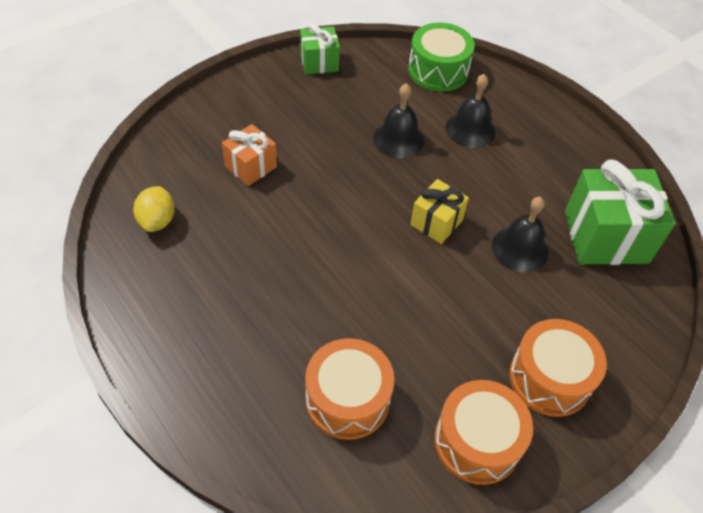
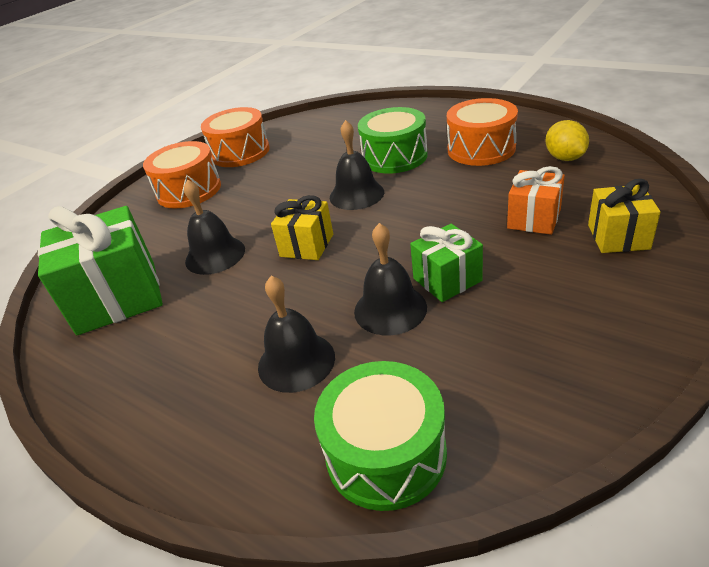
camera: 170 degrees right, 15 degrees down
(216, 127) = (618, 237): none -> yellow gift
(298, 313) = (394, 157): none -> green drum
(319, 62) = (596, 379): green gift -> green gift (447, 280)
(347, 399) = (332, 139): orange drum -> orange drum (481, 149)
(367, 268) = (356, 194): none -> black bell

